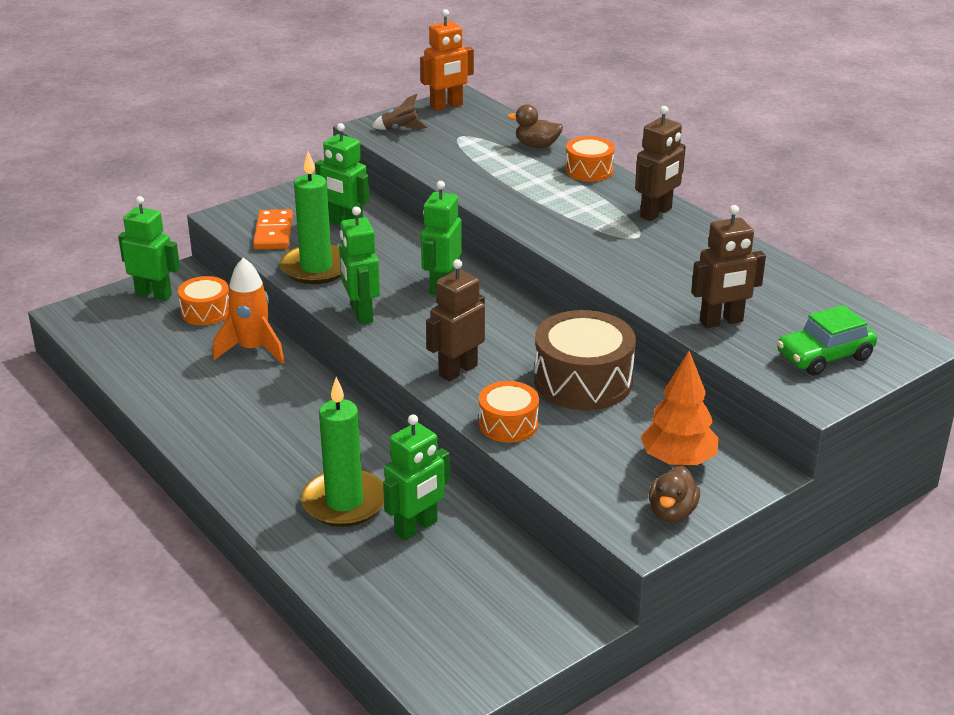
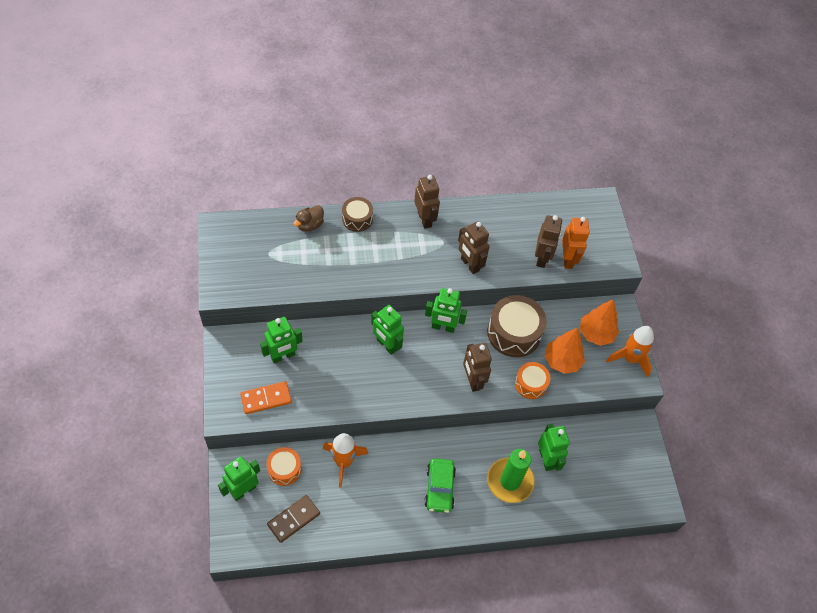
camera: 65 degrees left, 25 degrees up
(140, 341) = (293, 519): none -> brown domino
(274, 233) = (266, 398): orange domino -> orange domino turned 45 degrees counterclockwise
(316, 268) = (324, 395): green candle -> none
(361, 314) = (389, 397): green robot -> green robot (443, 327)
(400, 129) = (234, 278): brown rocket -> none
(446, 106) = (222, 239): orange robot -> orange robot (568, 259)
(584, 441) = (562, 361): none -> orange tree
(589, 170) = (357, 219): orange drum -> brown drum
(626, 267) = (469, 265): none -> brown robot
(672, 513) = (630, 359): brown duck -> orange rocket
(824, 356) = (592, 239): green car -> green car (439, 488)

